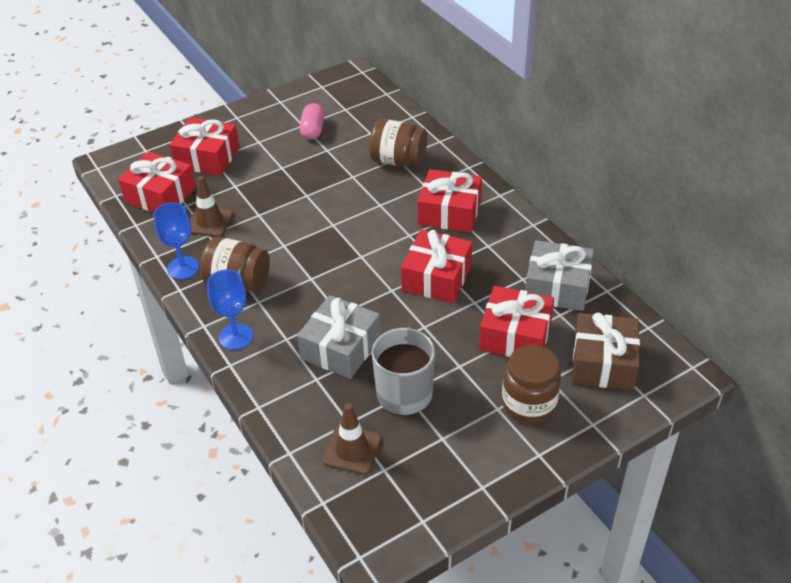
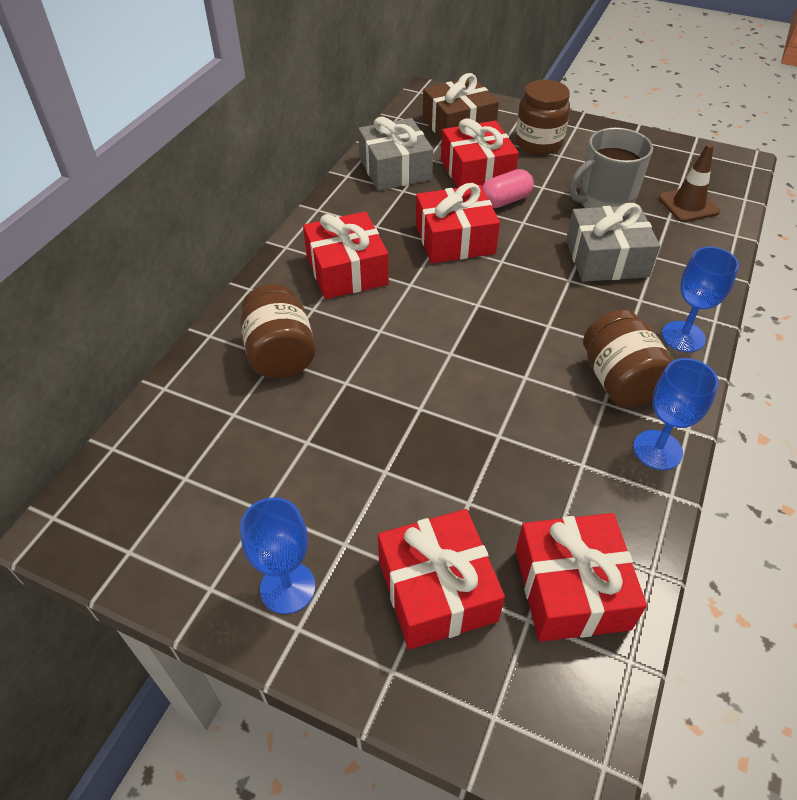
camera: 125 degrees left, 5 degrees up
(209, 222) = (561, 480): brown traffic cone -> none
(257, 120) = (287, 587): none -> blue goblet
(313, 130) = (268, 487): pink capsule -> pink capsule (505, 201)

